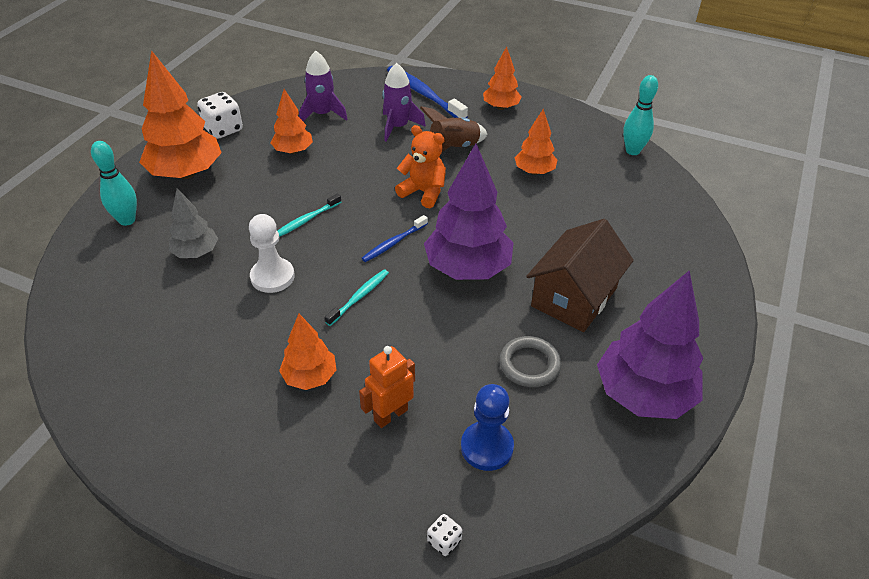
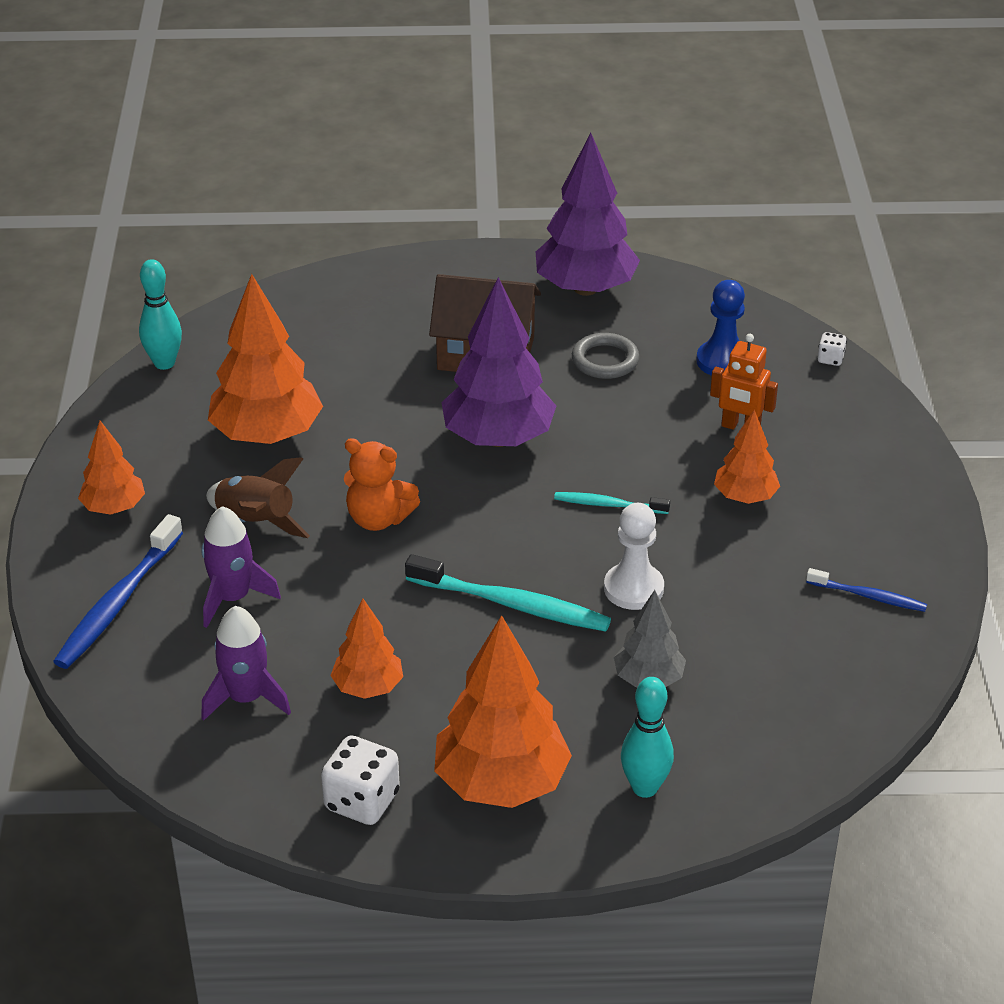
camera: 115 degrees left, 5 degrees down
(306, 220) = (512, 604): turquoise toothbrush -> turquoise toothbrush, size x1.76
(393, 243) = (498, 510): blue toothbrush -> blue toothbrush (869, 596)
(423, 192) = (378, 518): orange teddy bear -> orange teddy bear turned 75 degrees counterclockwise
(534, 171) = (267, 435): orange tree -> orange tree, size x1.80

